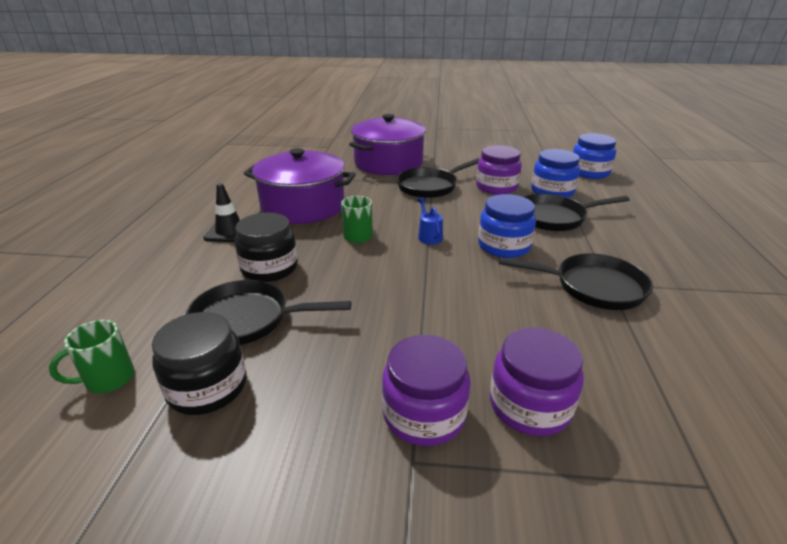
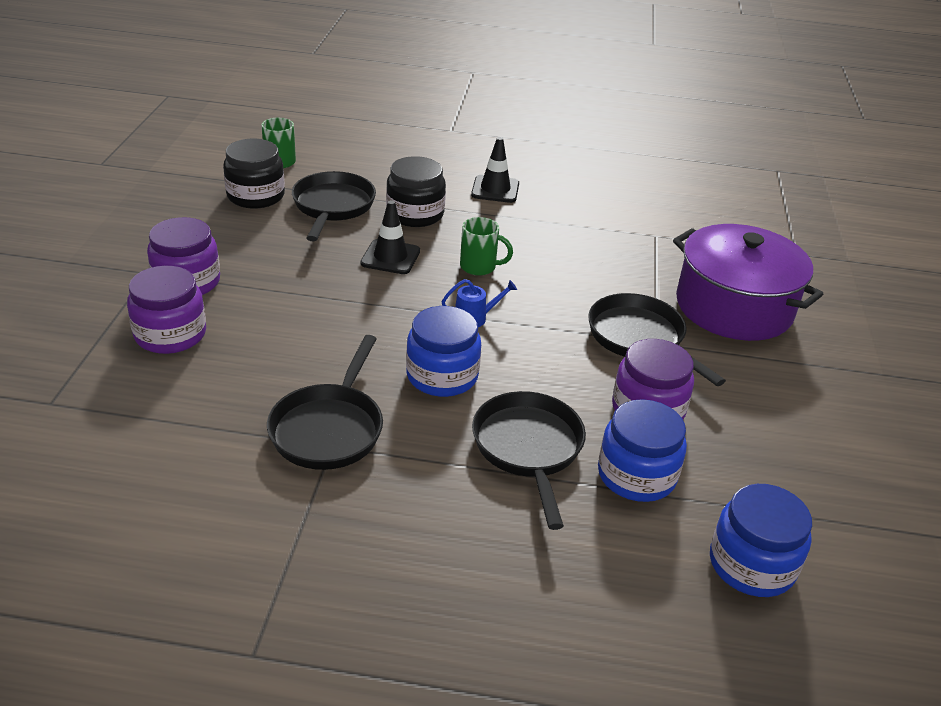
camera: 90 degrees right, 5 degrees up
(303, 206) = (561, 231): purple pot -> none
(349, 276) = (390, 257): none -> black traffic cone

